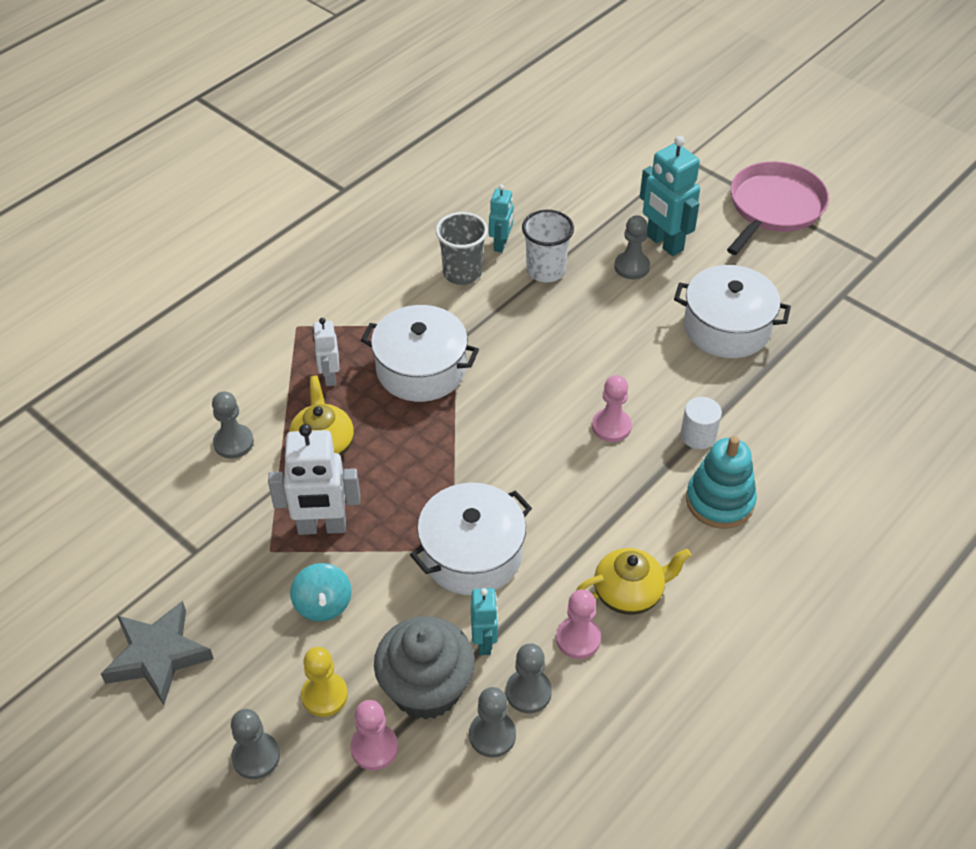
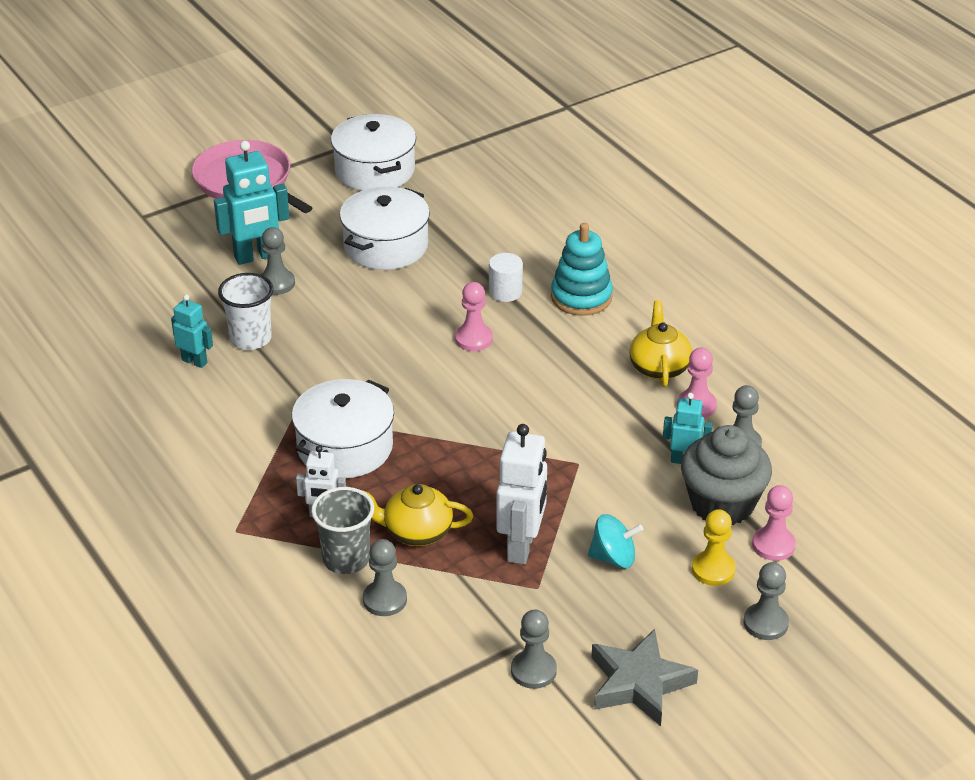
camera: 75 degrees left, 10 degrees down
(462, 273) = (222, 395): grey cup -> grey cup (346, 559)
(472, 554) = (588, 452): white pot -> white pot (375, 170)
(492, 735) = (777, 472): grey pawn -> grey pawn (533, 671)

